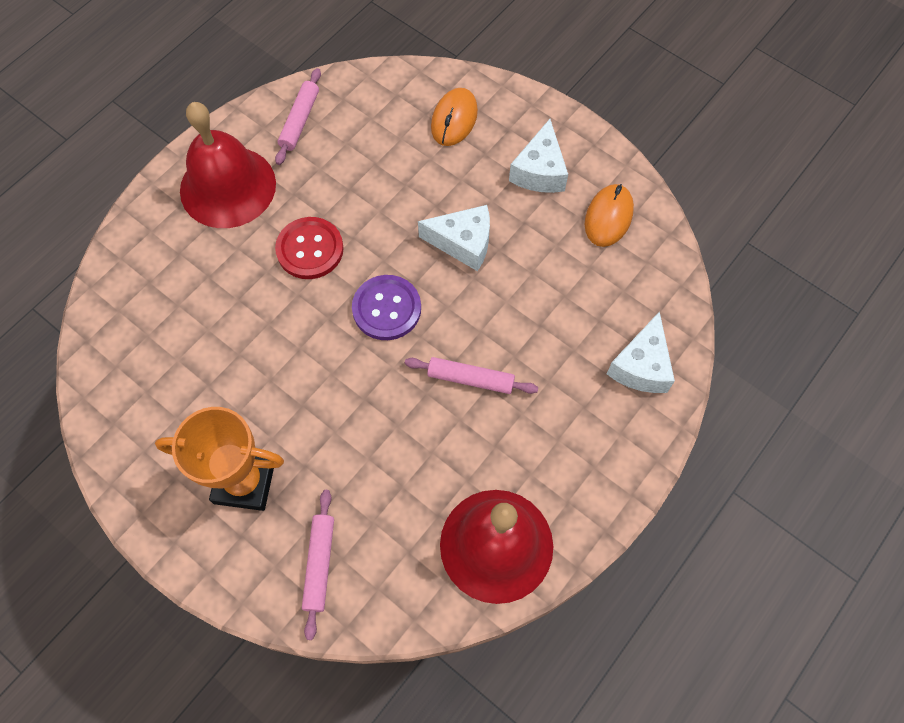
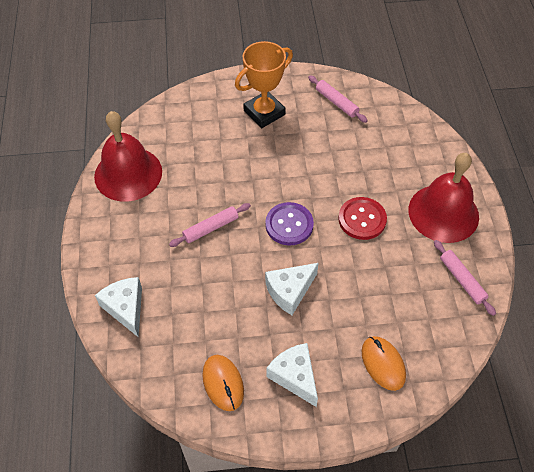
camera: 135 degrees right, 10 degrees down
(320, 564) = (198, 112): pink rolling pin -> pink rolling pin (336, 102)

